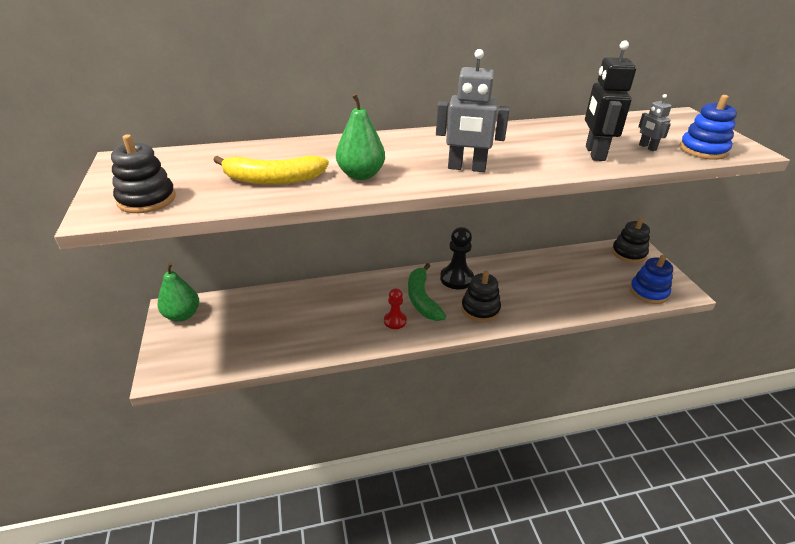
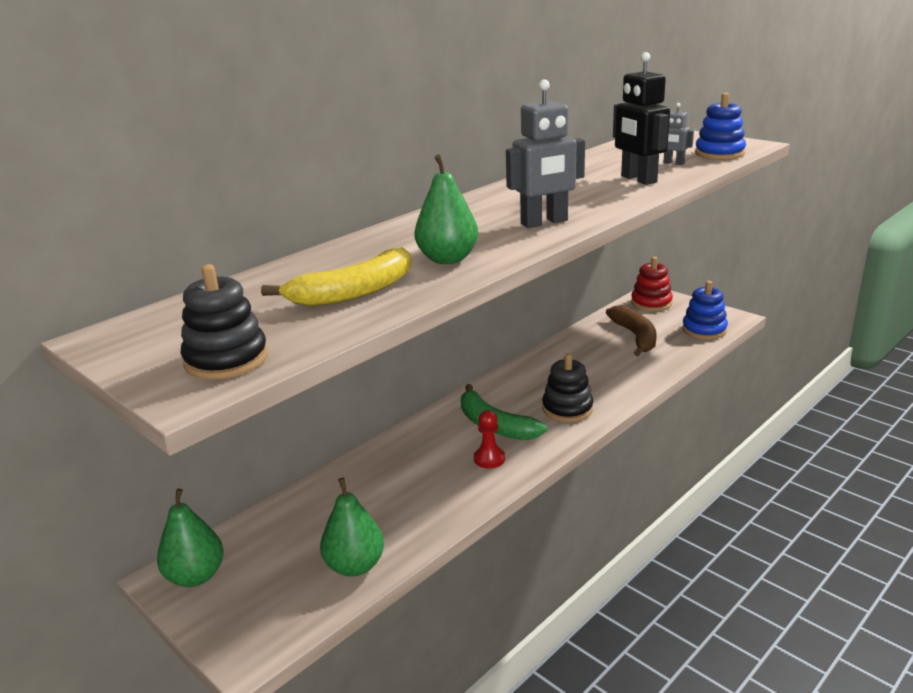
camera: 30 degrees left, 10 degrees down
(256, 351) = (355, 566): none -> green pear
(456, 278) = (509, 390): black pawn -> none
(587, 275) = (635, 337): none -> brown banana
(628, 253) = (651, 303): black stacking toy -> red stacking toy

